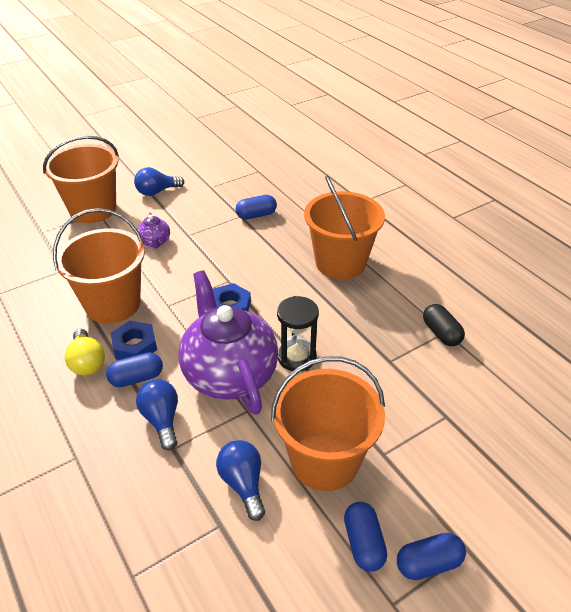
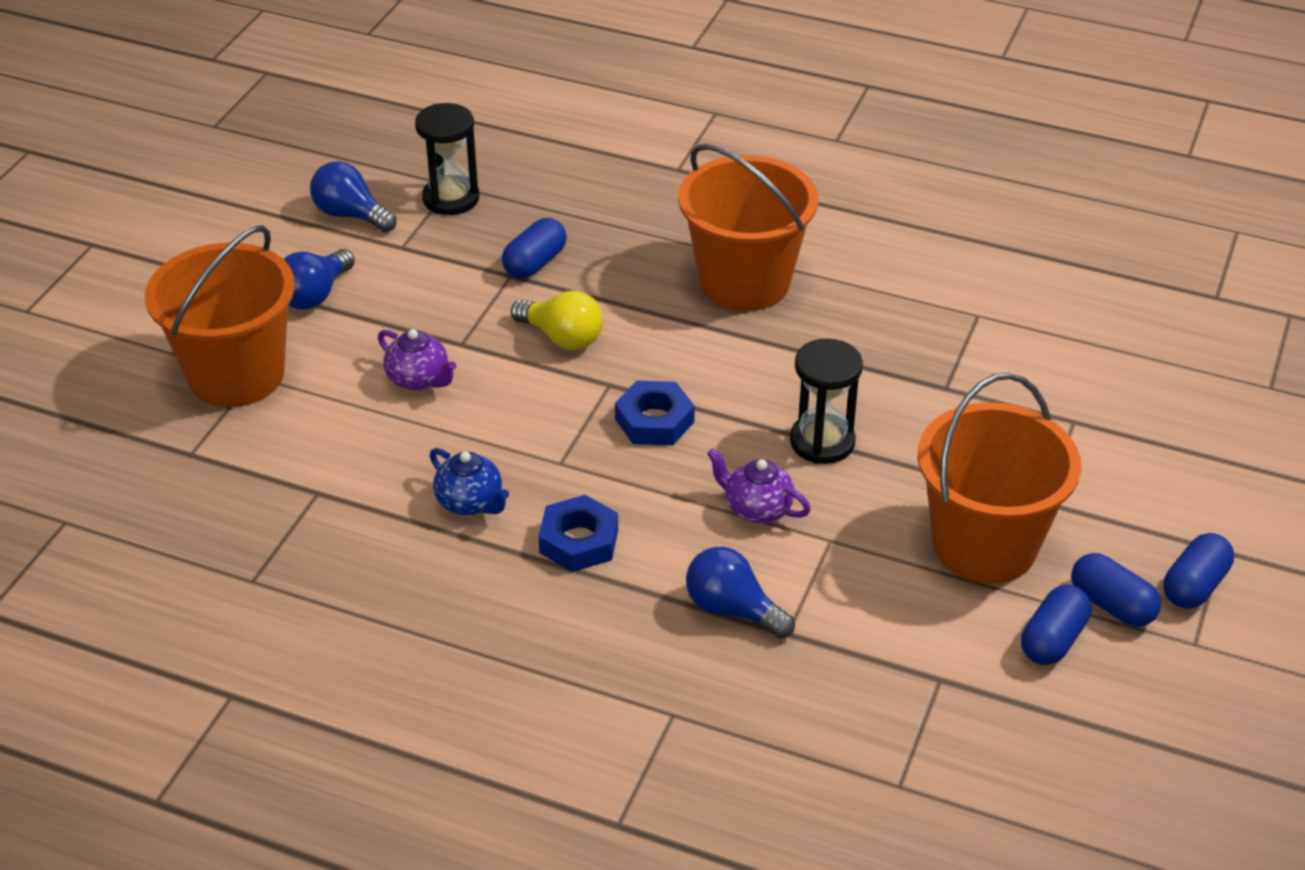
camera: 35 degrees left, 0 degrees up
(87, 362) = (535, 597): yellow light bulb -> yellow light bulb (562, 337)
(113, 304) = (470, 502): orange bucket -> blue teapot
(136, 378) = (634, 579): blue capsule -> blue capsule (1053, 640)
(229, 374) = (757, 508): purple teapot -> purple teapot, size x0.43
(243, 484) = (917, 622): blue light bulb -> blue light bulb (351, 215)
(252, 176) = (451, 198): none -> black hourglass
(441, 333) = (974, 320): black capsule -> none

